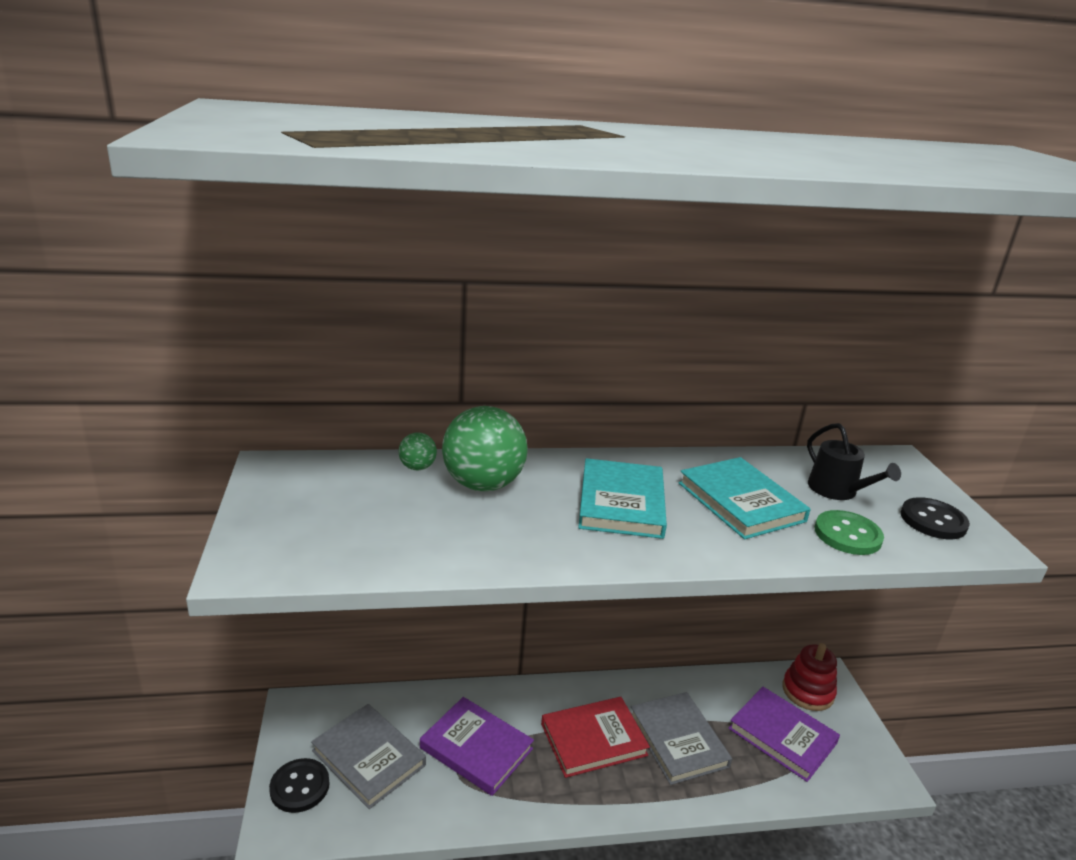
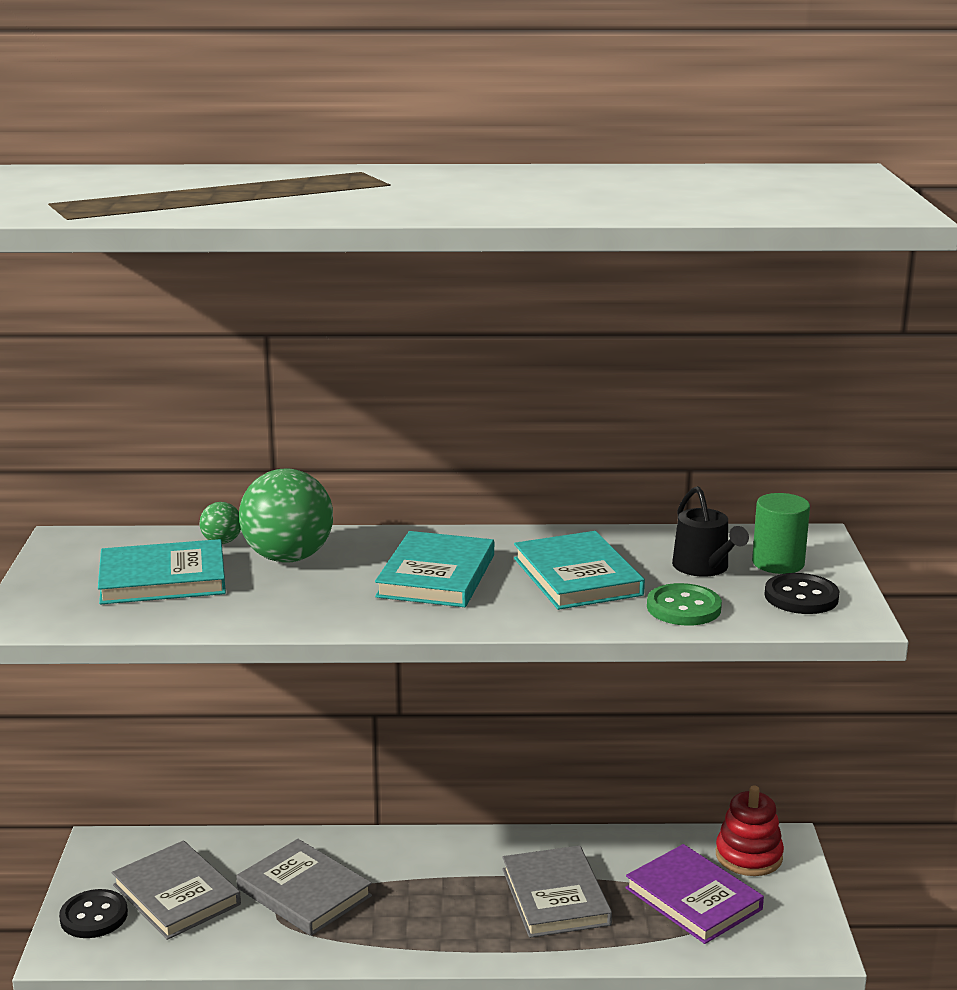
camera: 10 degrees right, 5 degrees down
(374, 510) = (163, 579): none -> turquoise book
(476, 748) = (304, 892): purple book -> grey book
(593, 739) = (449, 890): red book -> none
(891, 485) = (778, 563): none -> green cylinder

